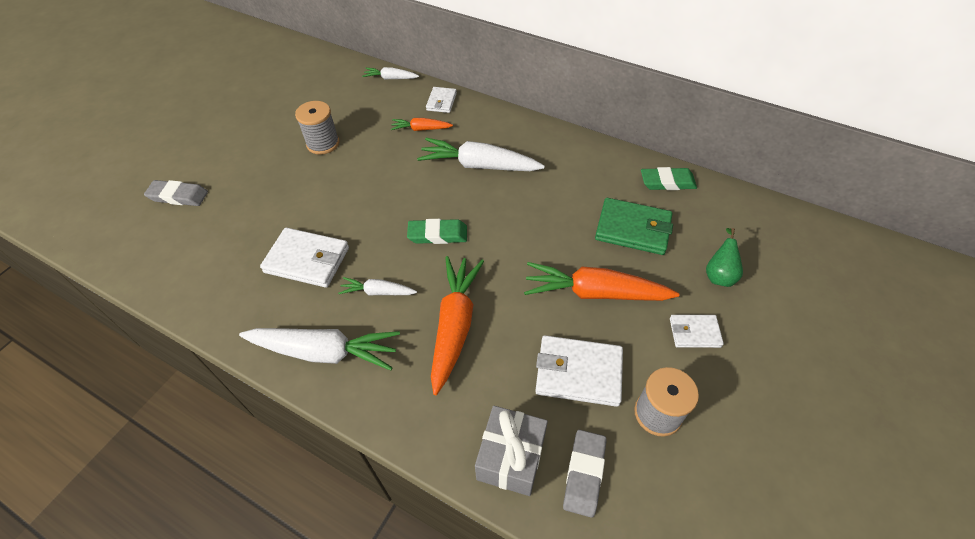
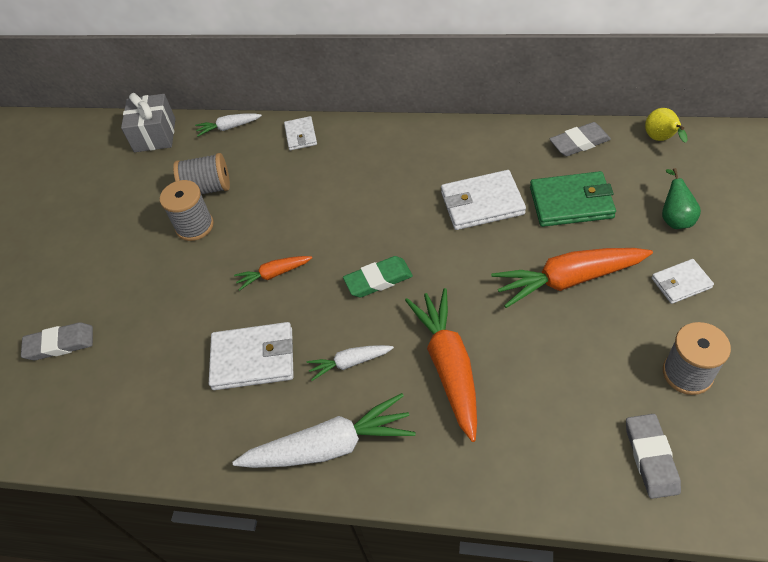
camera: 15 degrees left, 0 degrees up
(349, 118) = (207, 188): none -> grey spool
(421, 129) = (295, 173): orange carrot -> orange carrot (273, 274)
(479, 165) = (380, 191): white carrot -> none
(511, 458) = (575, 472): grey gift -> grey gift (155, 135)
(578, 372) = (594, 364): white wallet -> white wallet (482, 203)
(667, 182) = (579, 143): green eraser -> grey eraser
(742, 203) = (661, 139): none -> yellow pear

